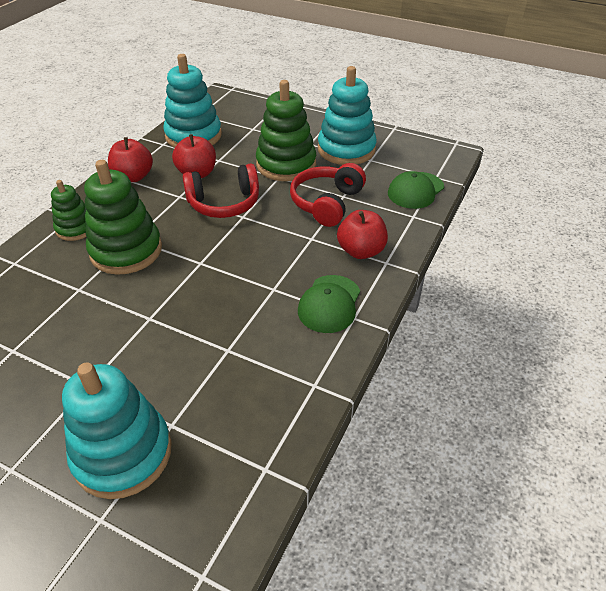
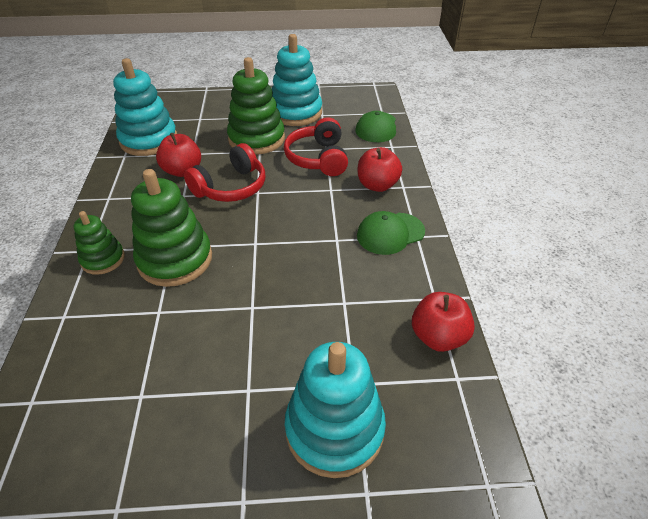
camera: 30 degrees left, 0 degrees up
(133, 177) = (121, 193): red apple -> red apple (438, 337)
(329, 304) = (390, 233): green cap -> green cap turned 75 degrees clockwise

